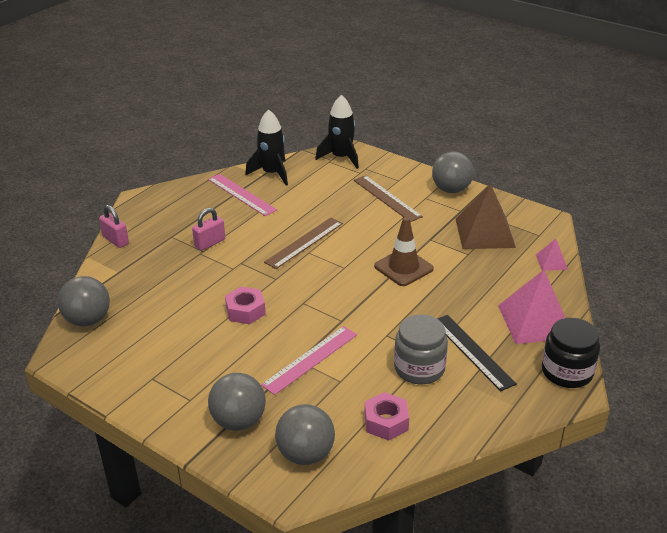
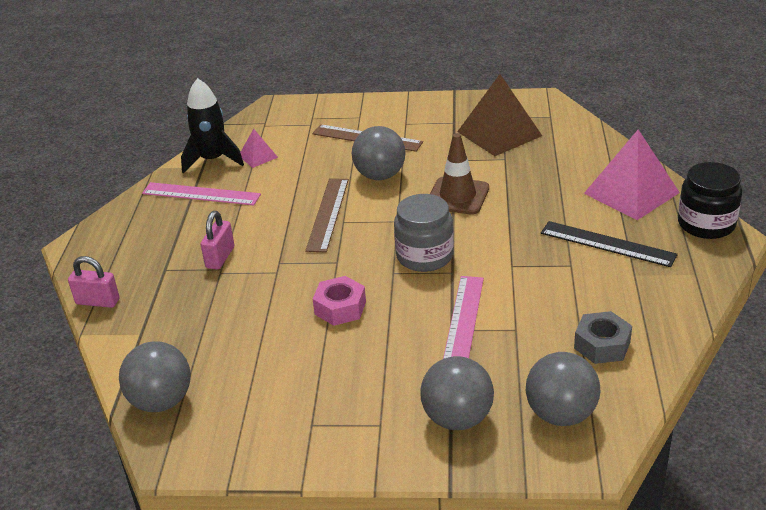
camera: 30 degrees left, 0 degrees up
(341, 157) = (274, 117): black rocket -> none
(386, 422) = (602, 345): pink nut -> grey nut
(419, 368) = (577, 281): grey jar -> grey jar (424, 256)
(451, 189) = (423, 106): grey ball -> grey ball (380, 175)
(551, 262) = (588, 135): pink pyramid -> pink pyramid (258, 156)

